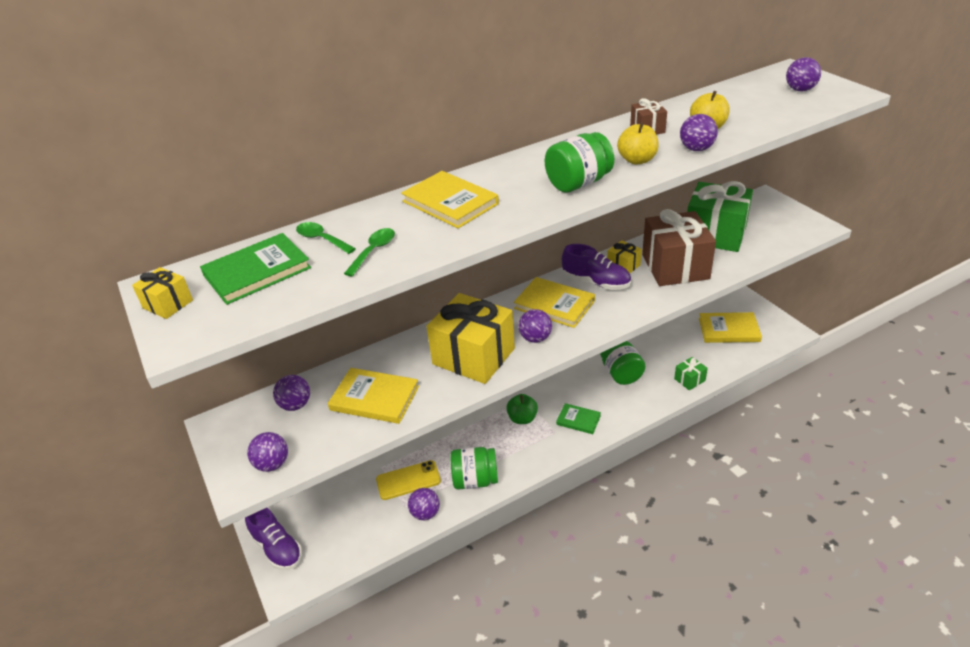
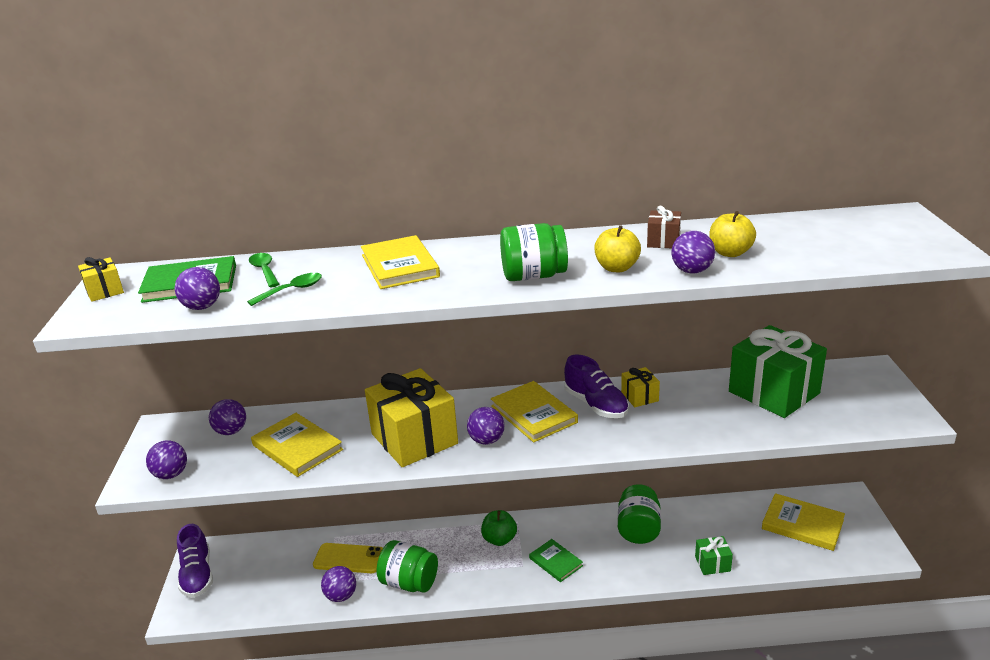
camera: 25 degrees right, 10 degrees down
(675, 267) = (696, 413): brown gift -> none
(800, 90) = (887, 236): purple ball -> purple ball (202, 307)

